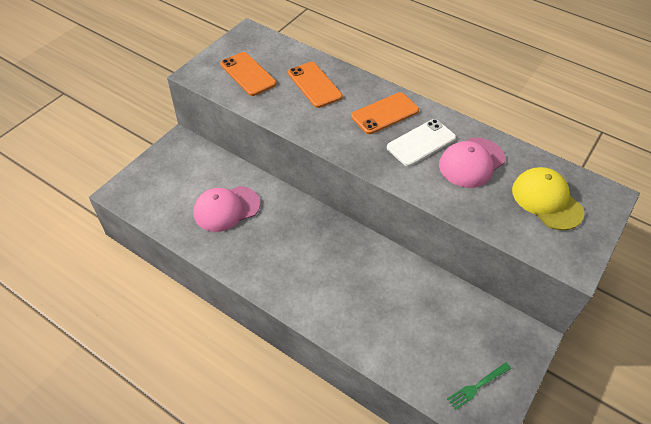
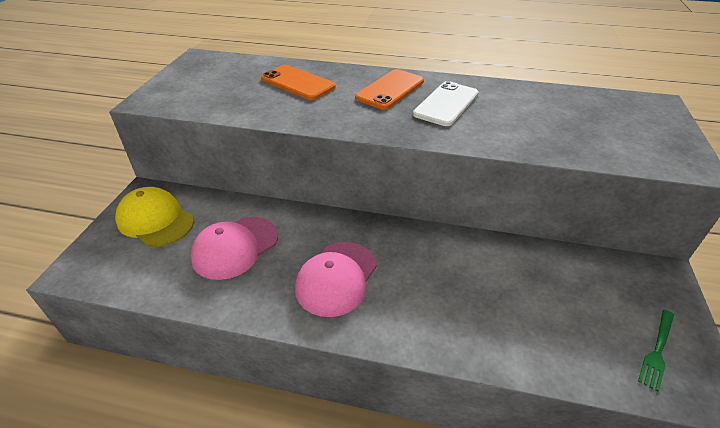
camera: 20 degrees left, 10 degrees down
(248, 74) = (214, 89): orange phone -> none
(471, 162) = (510, 108): pink cap -> pink cap (336, 278)
(546, 200) = (609, 120): yellow cap -> yellow cap (155, 220)

